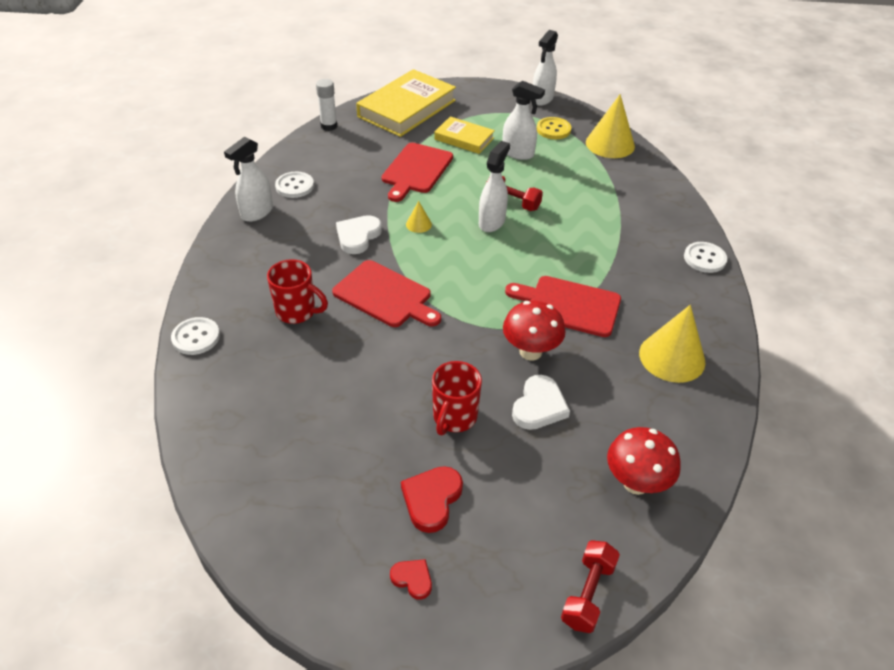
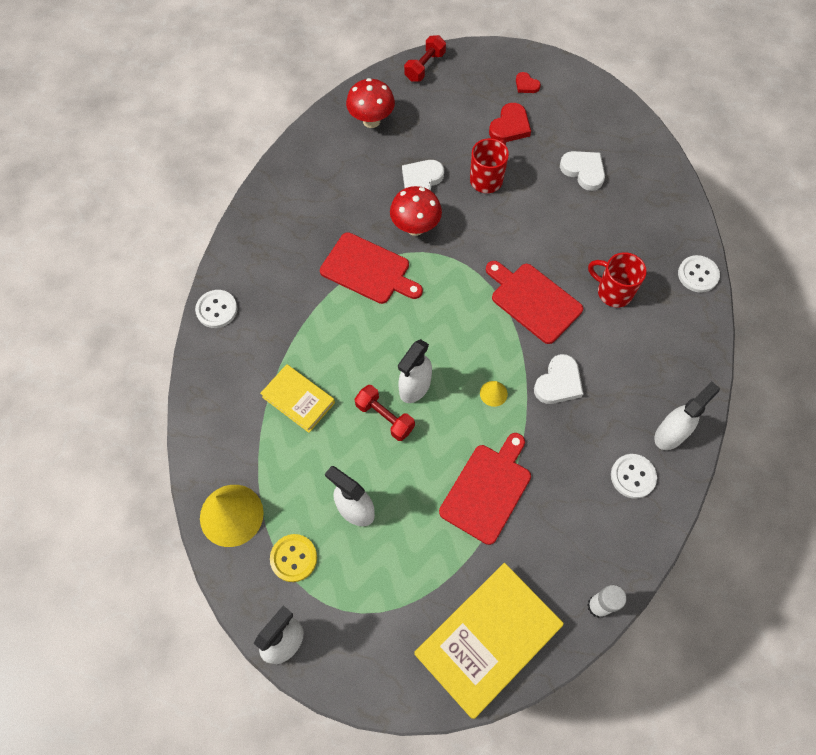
camera: 170 degrees left, 20 degrees up
(323, 444) = (583, 171): none -> white heart
(464, 139) = (418, 551): yellow book -> yellow book (298, 400)
(672, 357) = (301, 209): yellow cone -> none

